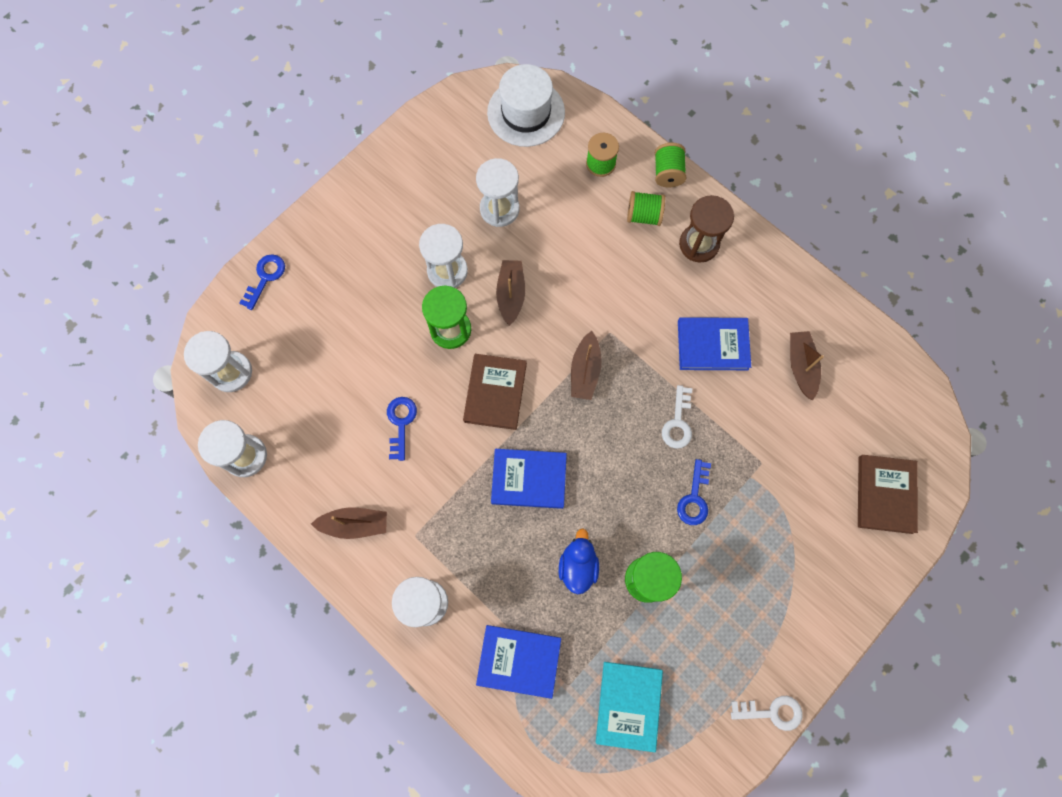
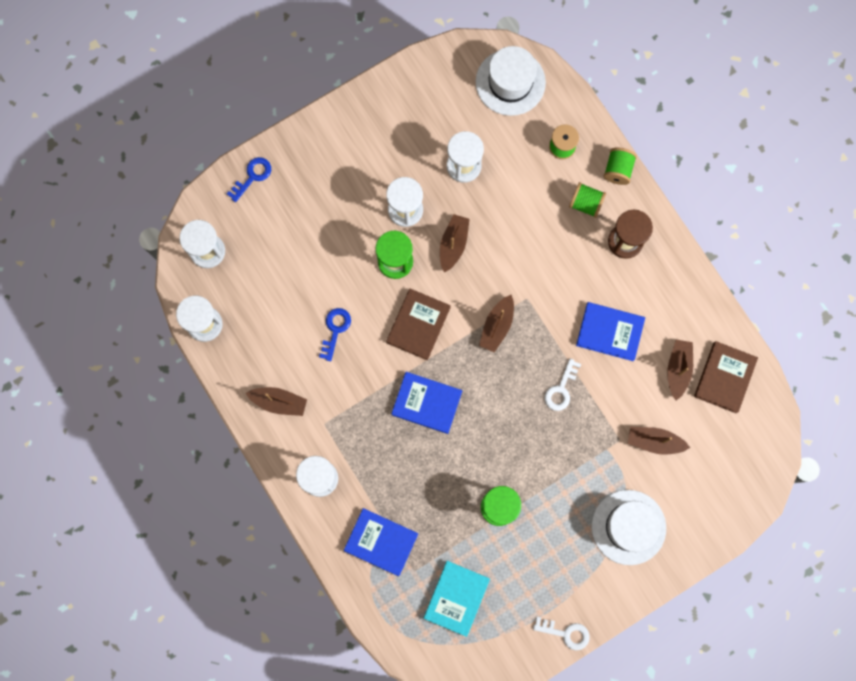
camera: 15 degrees right, 5 degrees up
(578, 565) = (447, 482): blue duck -> none
(694, 498) = (556, 454): blue key -> none
(801, 454) = (654, 441): none -> brown boat
(804, 561) = (628, 527): none -> white hat
(885, 494) = (712, 492): brown book -> brown book (724, 377)

